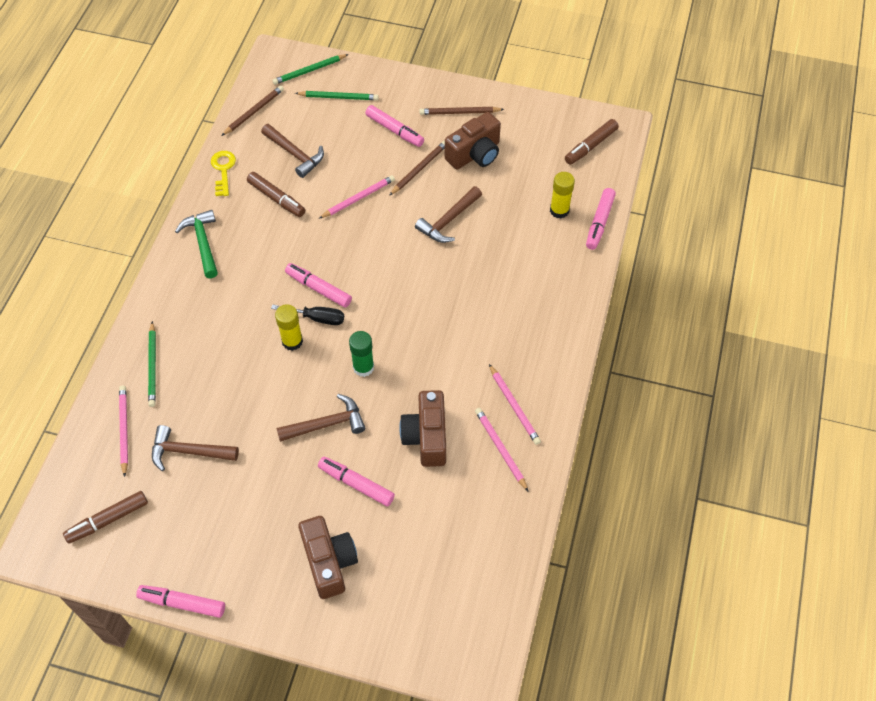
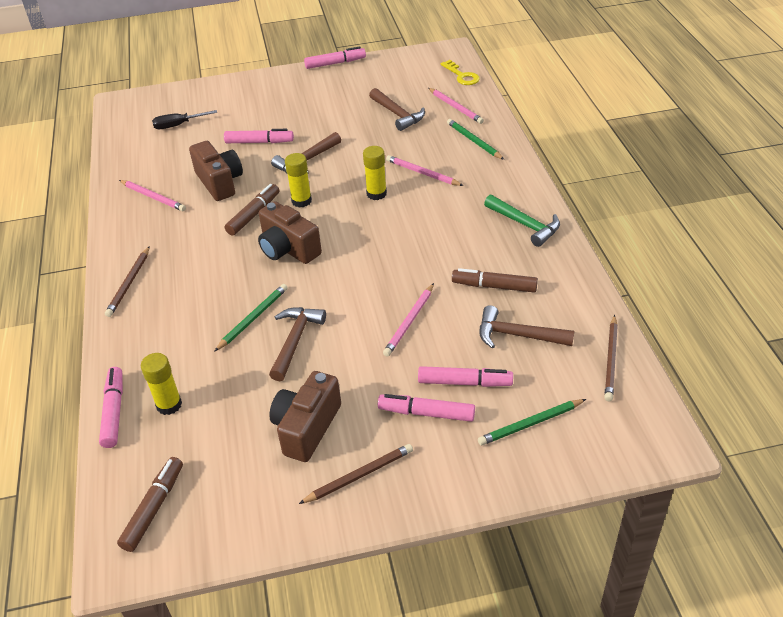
camera: 155 degrees right, 15 degrees down
(108, 520) = (418, 73): brown marker -> brown marker (254, 214)
(189, 451) = (397, 114): brown hammer -> brown hammer turned 75 degrees clockwise
(223, 170) = (575, 288): yellow key -> yellow key (462, 76)
(309, 71) = (600, 442): green pencil -> green pencil (253, 318)
(317, 318) = (368, 215): black screwdriver -> black screwdriver (178, 125)
(318, 289) = (385, 235): pink marker -> pink marker (465, 382)
(329, 562) = (252, 106): brown camera -> brown camera (288, 249)
(363, 367) = (301, 201): green glue stick -> yellow glue stick
(419, 169) = (364, 380): brown pencil -> brown pencil (129, 283)
(514, 406) = (152, 225): pink pencil -> pink pencil (422, 173)

